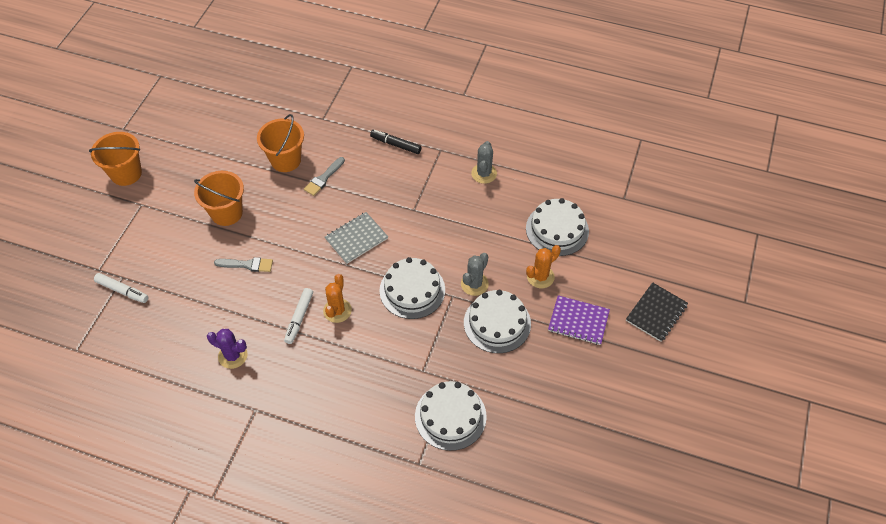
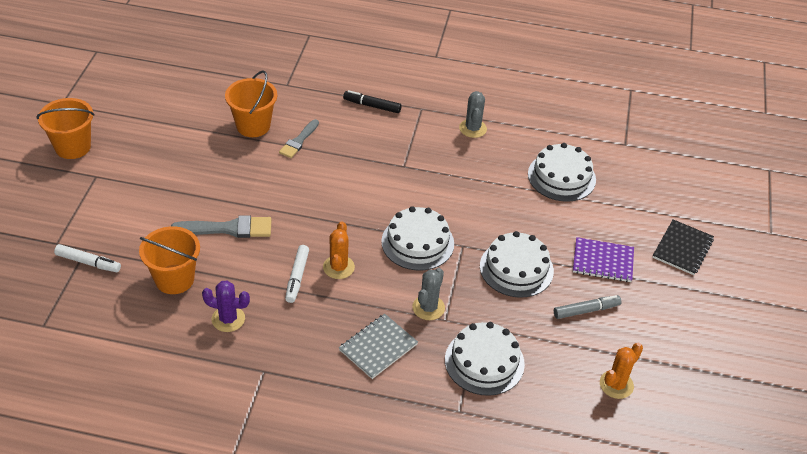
camera: 10 degrees left, 10 degrees down
(226, 213) = (195, 179): orange bucket -> orange bucket (174, 279)
(247, 265) = (228, 229): grey brush -> grey brush, size x1.51
(356, 238) = (346, 196): grey notebook -> grey notebook (378, 347)
(474, 284) = (484, 233): grey cactus -> grey cactus (428, 308)
(540, 277) = (553, 222): orange cactus -> orange cactus (616, 385)
(553, 371) = (586, 310): none -> grey marker

